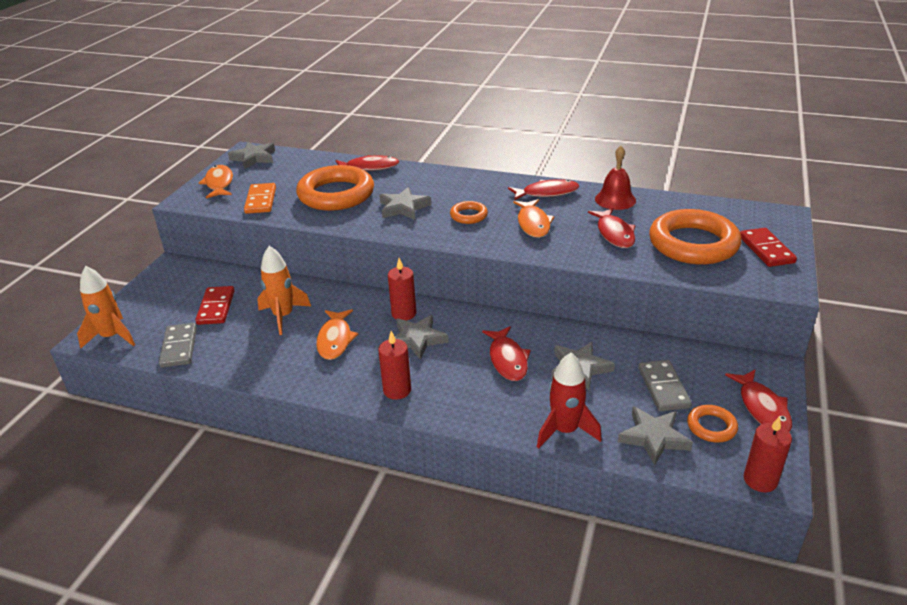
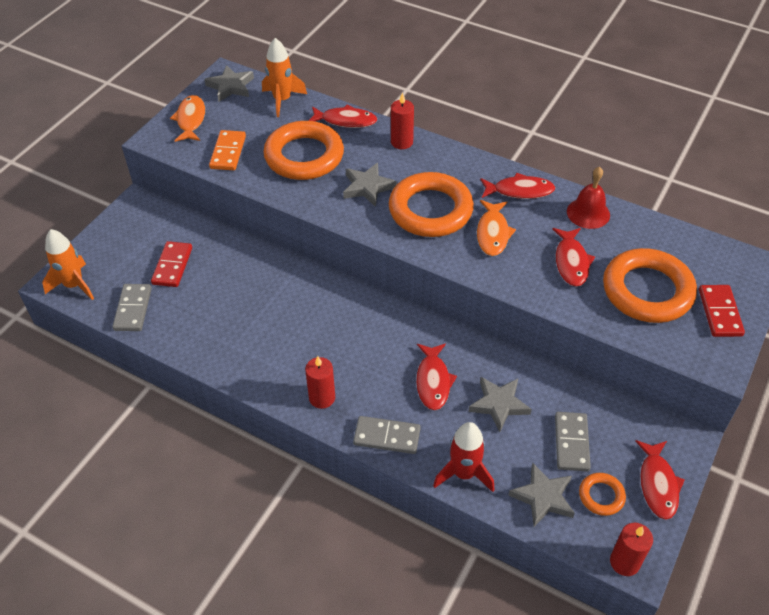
camera: 10 degrees right, 15 degrees up
(283, 316) = (233, 289): orange rocket -> orange rocket (282, 100)
(335, 339) = (277, 326): orange fish -> none
(404, 313) = (348, 306): red candle -> red candle (401, 142)
(417, 339) = (353, 341): grey star -> none
(468, 215) = (430, 210): orange ring -> orange ring, size x2.17
(474, 412) = (387, 436): none -> grey domino

